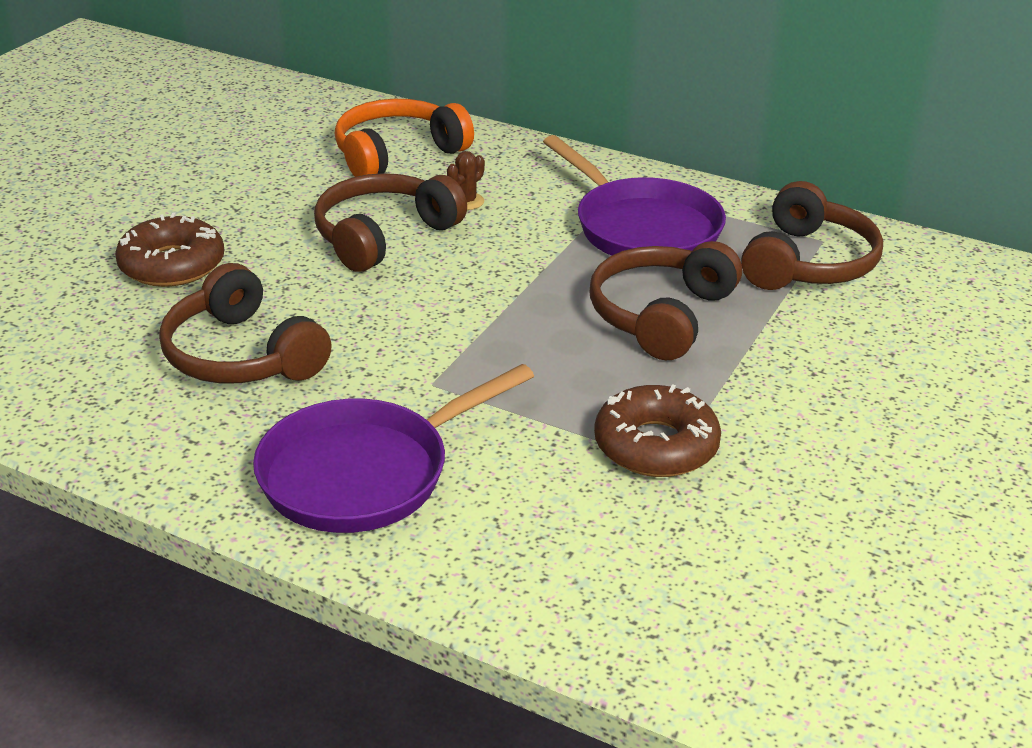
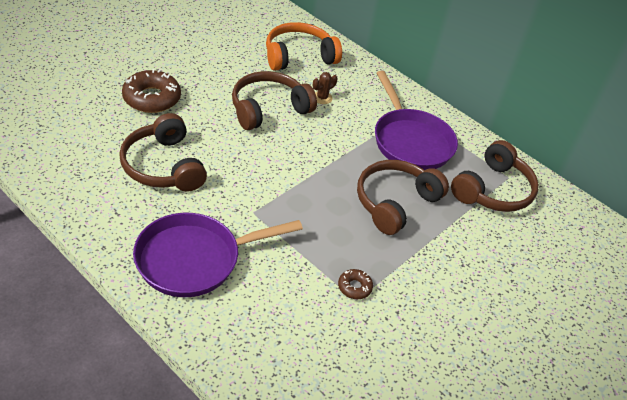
camera: 10 degrees right, 10 degrees up
(656, 445) = (354, 287): brown donut -> brown donut, size x0.50

